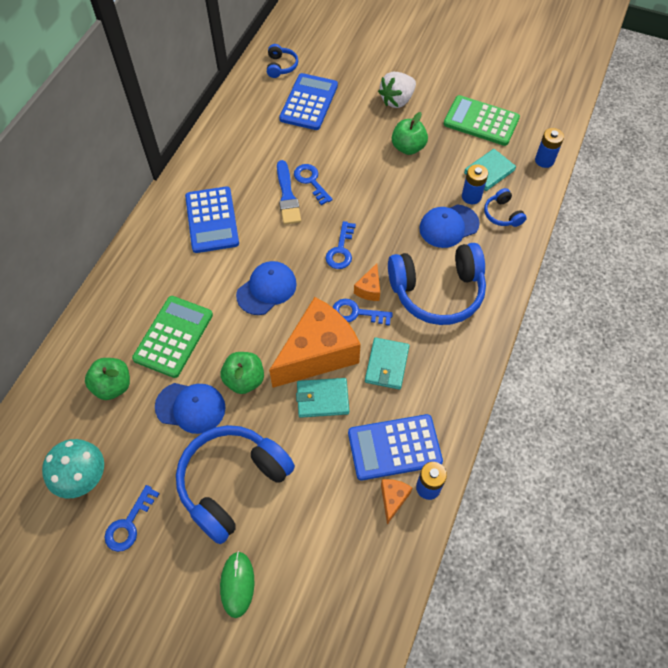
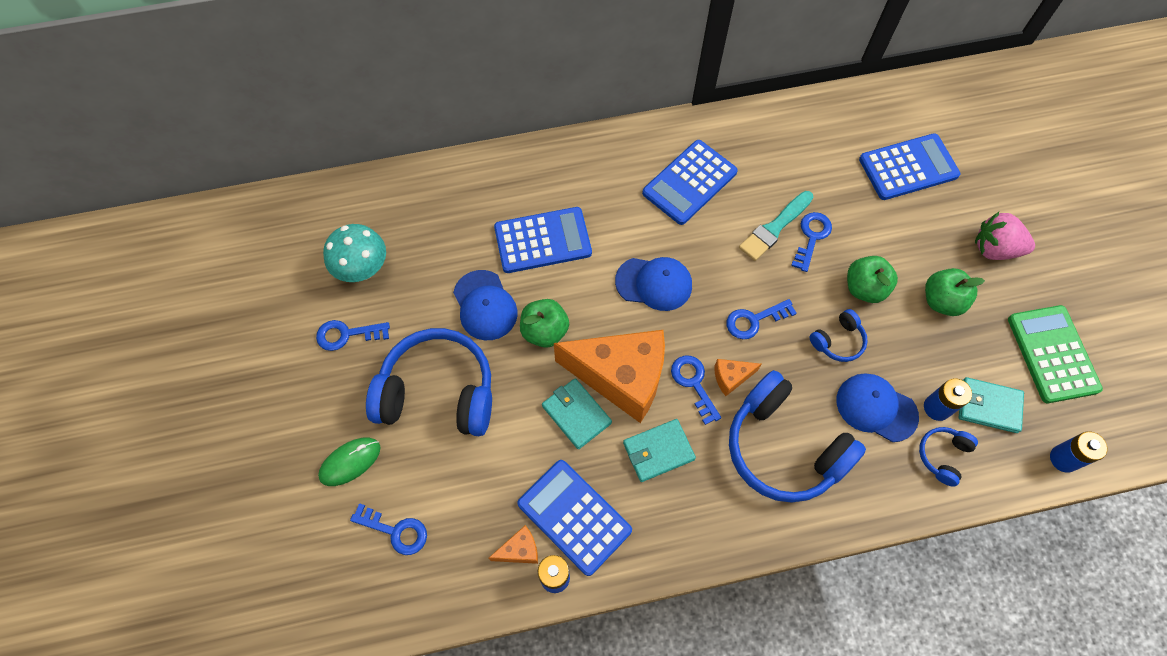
camera: 55 degrees right, 5 degrees up
(113, 386) = (460, 228): green apple -> green apple (864, 288)
(173, 336) = (543, 241): green calculator -> blue calculator
(281, 66) = (929, 110): blue headphones -> blue headphones (838, 341)
(287, 196) = (774, 228): blue brush -> turquoise brush
(317, 581) = (395, 531): none -> blue key
(397, 100) = (995, 249): white strawberry -> pink strawberry

